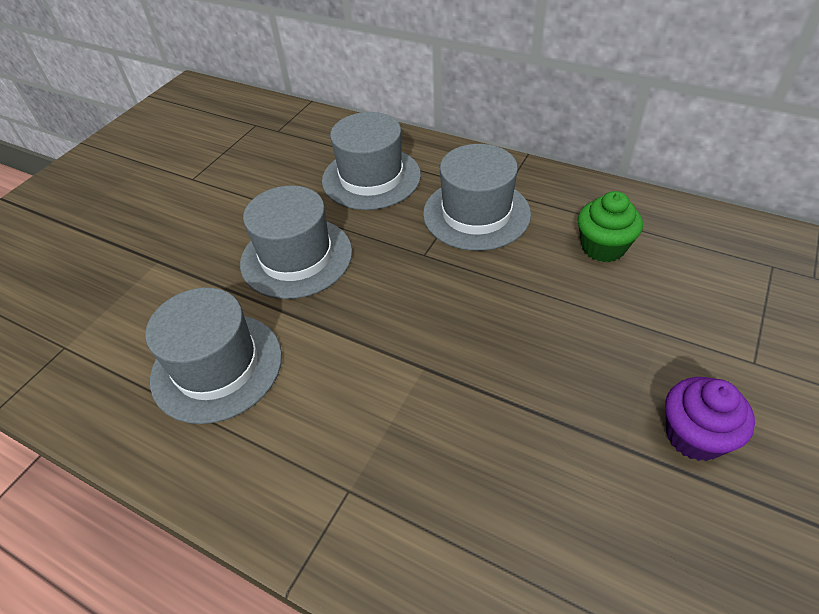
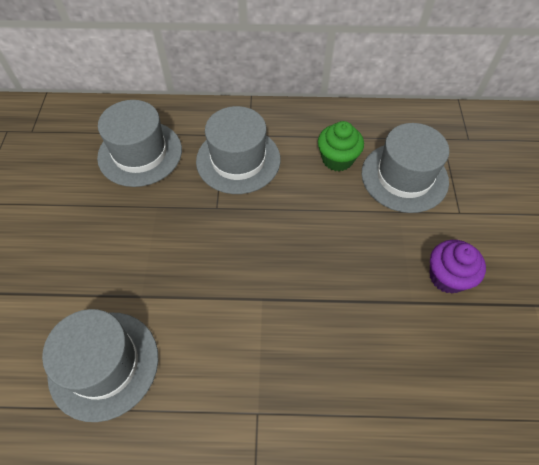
camera: 30 degrees left, 10 degrees up
(296, 257) = (116, 245): grey hat -> grey hat (404, 177)

